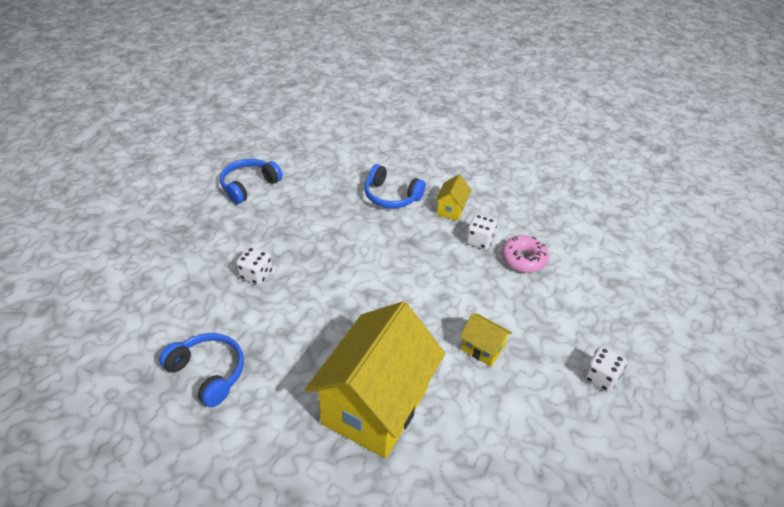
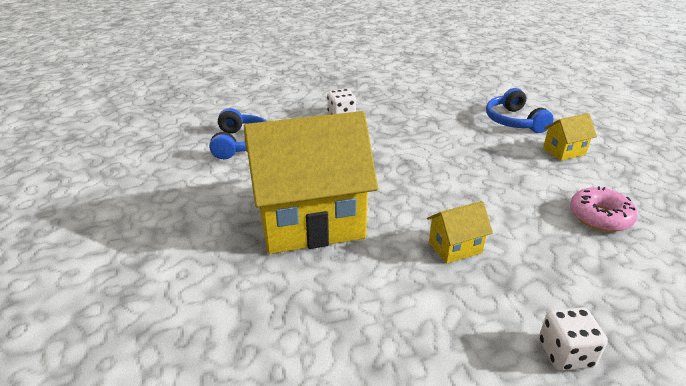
camera: 50 degrees right, 10 degrees down
(249, 186) = (405, 75): blue headphones -> none
(479, 241) = (564, 182): white dice -> none
(482, 349) = (455, 247): yellow house -> yellow house turned 75 degrees clockwise

